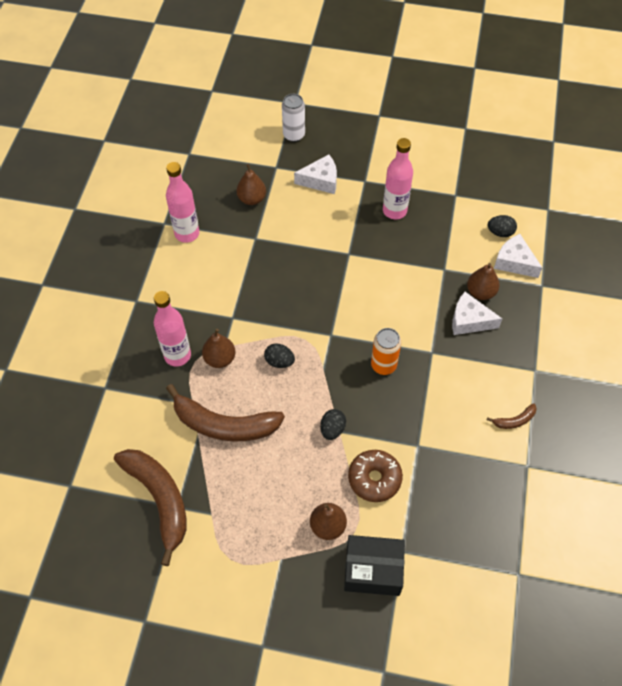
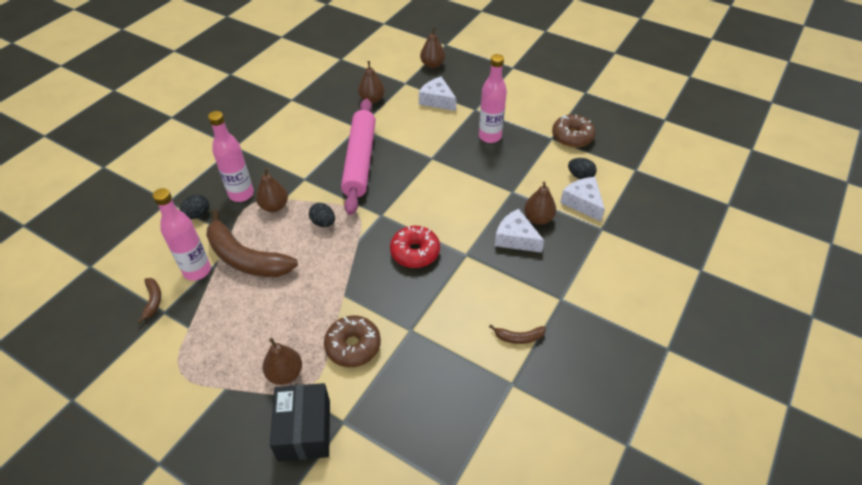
camera: 20 degrees right, 10 degrees down
(159, 499) = (153, 300): brown banana -> brown banana, size x0.43
(187, 233) = (305, 110): pink bottle -> pink bottle (197, 270)
(278, 279) = (360, 161): none -> pink rolling pin
(294, 135) = (432, 65): white can -> brown pear
(321, 180) = (437, 100): white cheese -> white cheese turned 150 degrees counterclockwise
(332, 429) = (338, 291): black egg -> black egg (197, 215)
(373, 570) = (304, 430): black box -> black box turned 60 degrees clockwise
(383, 365) = (415, 252): orange can -> red donut
(474, 188) = (572, 137): none -> brown donut

